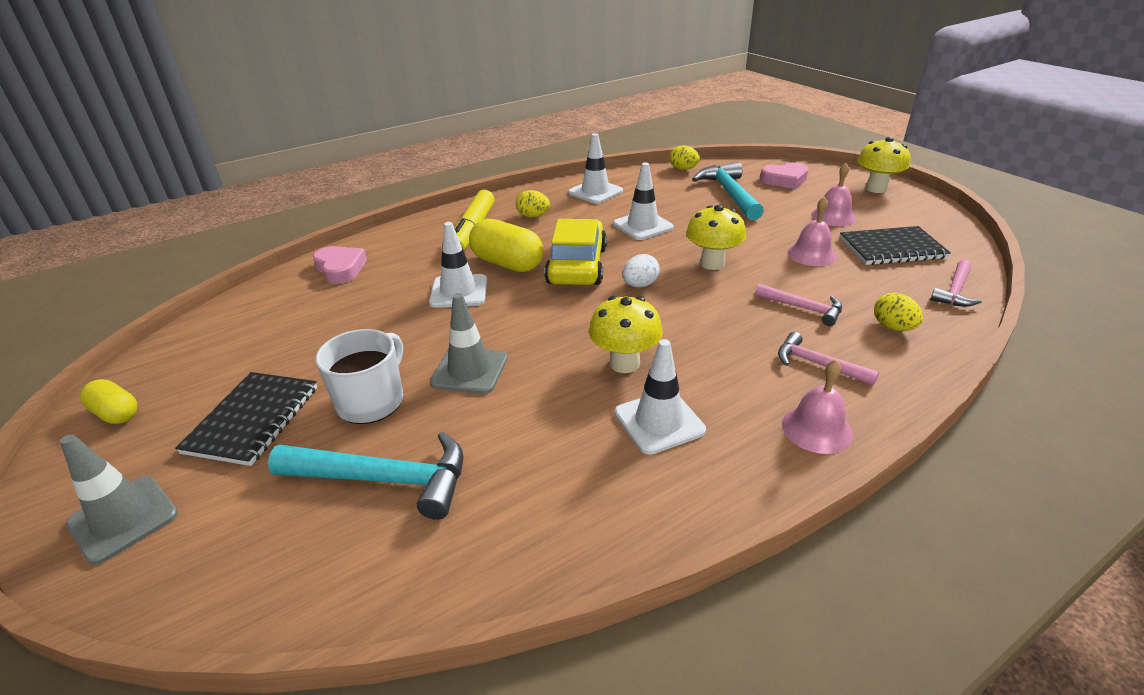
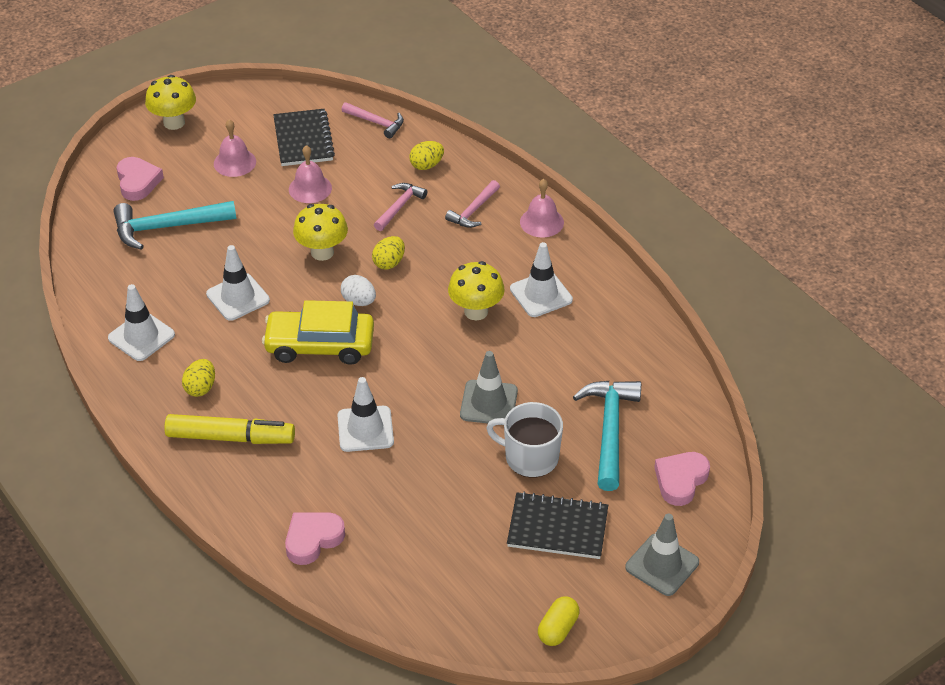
camera: 95 degrees left, 10 degrees up
(252, 558) = (680, 480): none -> pink heart
(507, 263) = (312, 398): yellow capsule -> none
(683, 169) = (87, 259): yellow egg -> yellow egg (389, 263)

